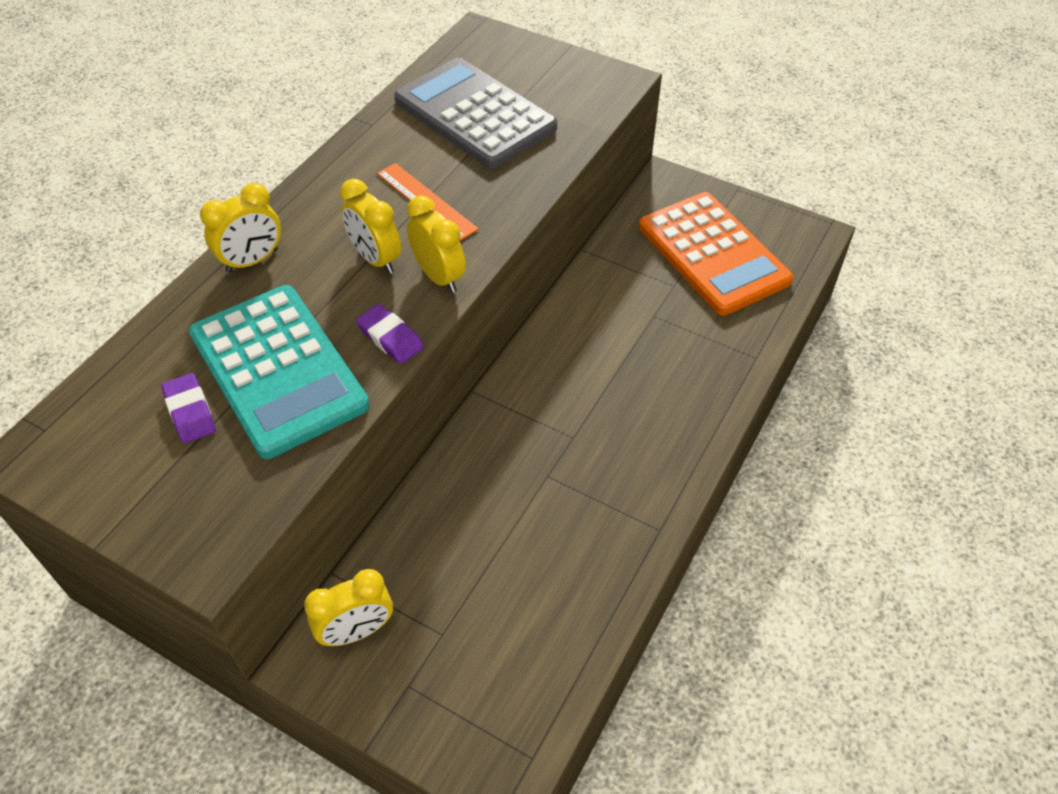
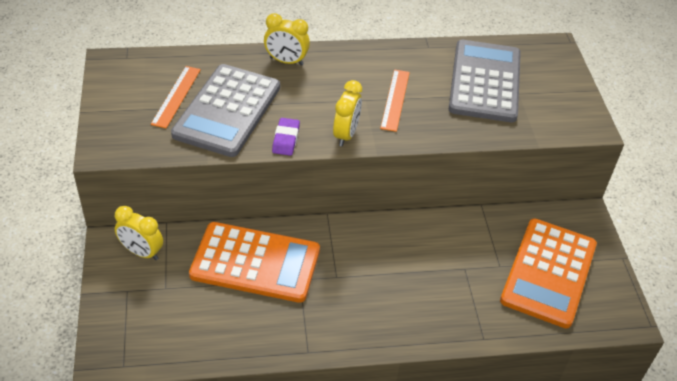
camera: 50 degrees right, 5 degrees down
(190, 412) = (176, 96): purple eraser -> orange ruler
(278, 370) = (227, 111): turquoise calculator -> grey calculator
(375, 259) = (333, 104): yellow clock -> none
(485, 508) = (255, 263): none -> orange calculator

